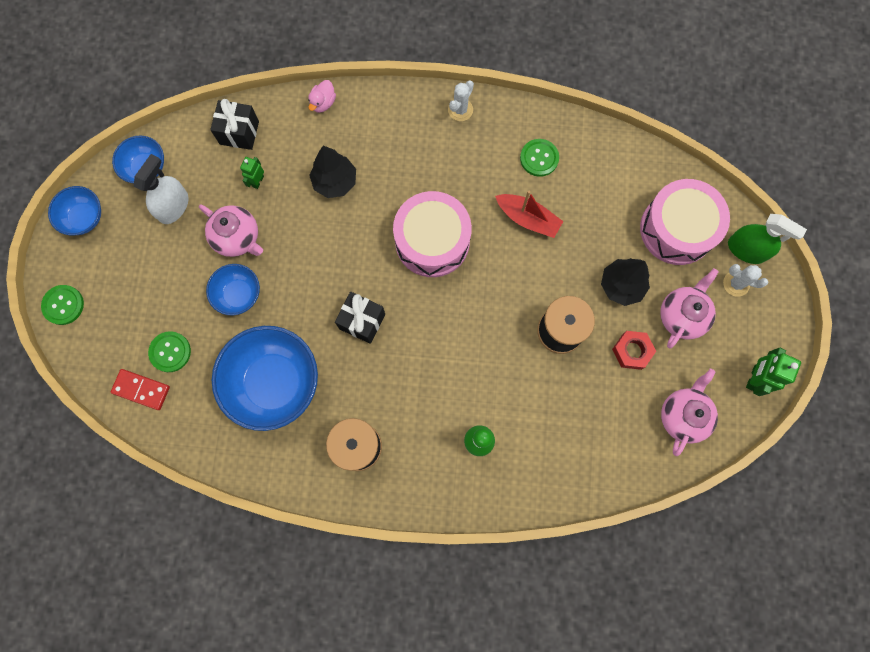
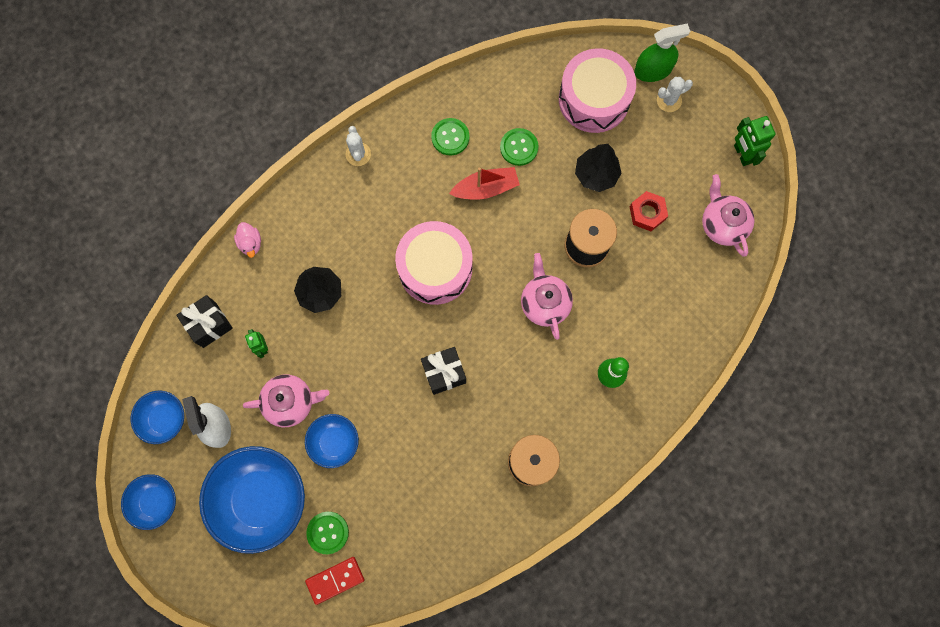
camera: 45 degrees left, 0 degrees up
(63, 305) = (209, 580): green button -> green button (519, 147)
(274, 383) = (426, 478): blue bowl -> blue bowl (261, 499)
(682, 315) = (655, 156): pink teapot -> pink teapot (544, 303)

